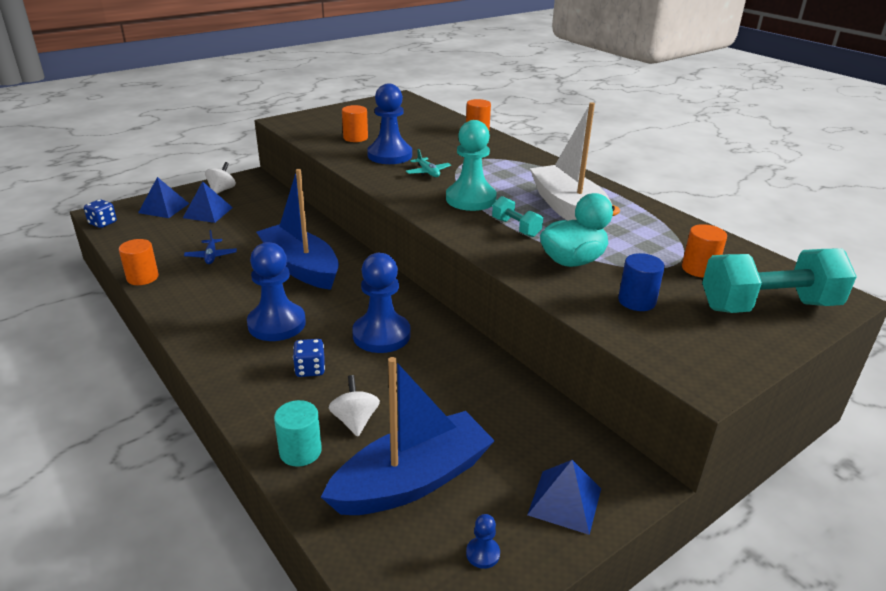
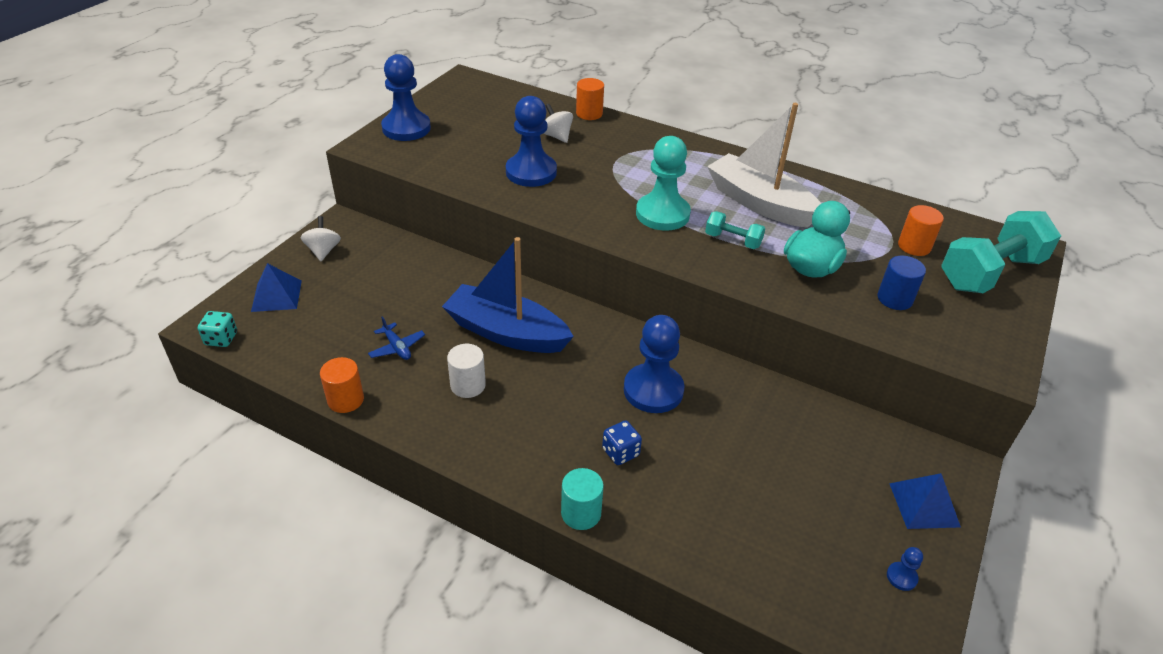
camera: 25 degrees left, 10 degrees up
(103, 223) = (221, 339): blue dice -> turquoise dice
(208, 212) = (336, 288): blue pyramid -> none
(237, 292) = (468, 385): none -> white cylinder
(277, 324) = (543, 411): blue pawn -> blue pawn (406, 128)
(300, 451) = (686, 543): turquoise cylinder -> turquoise cylinder (581, 513)
(355, 138) = (471, 154): orange cylinder -> none
(355, 421) = (706, 493): white spinning top -> white spinning top (557, 136)
(412, 480) = (800, 533): blue boat -> none
(428, 172) = (591, 187): turquoise plane -> none

